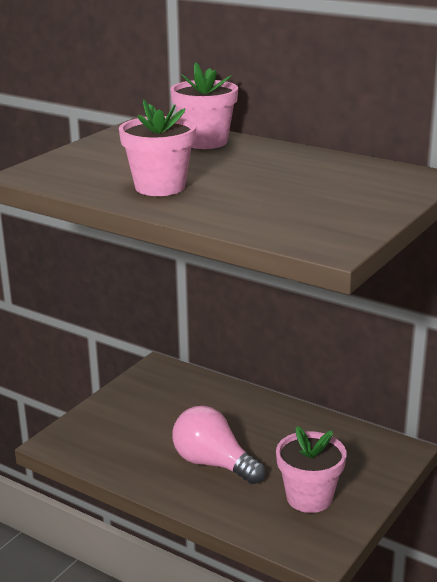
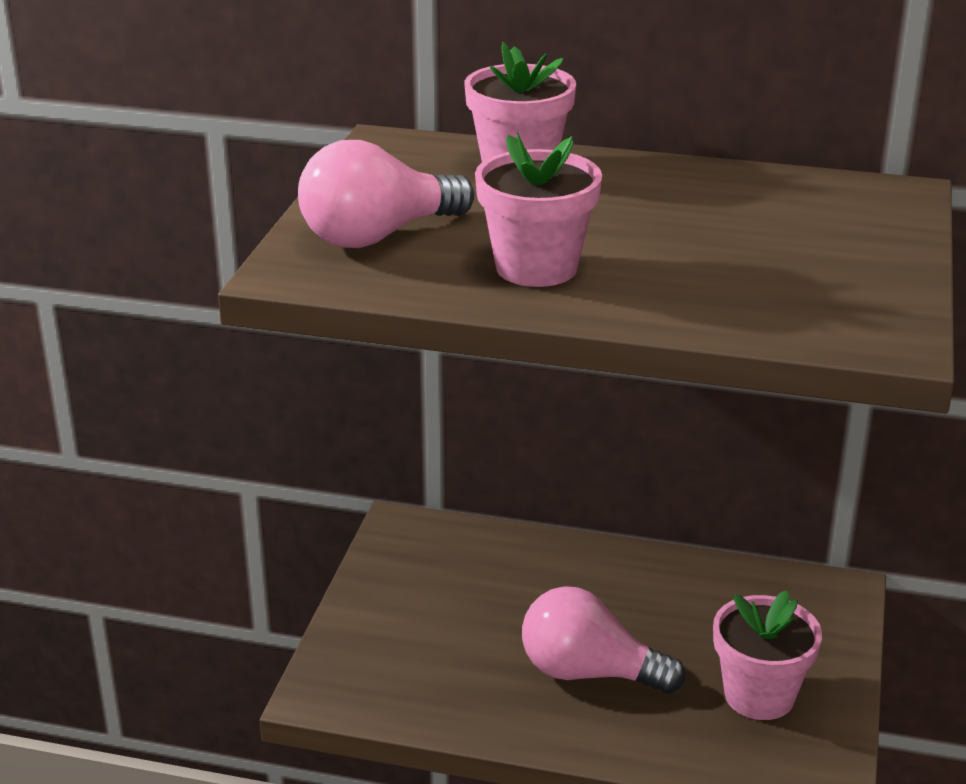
camera: 20 degrees left, 5 degrees up
(90, 163) = (378, 236): none -> pink light bulb

